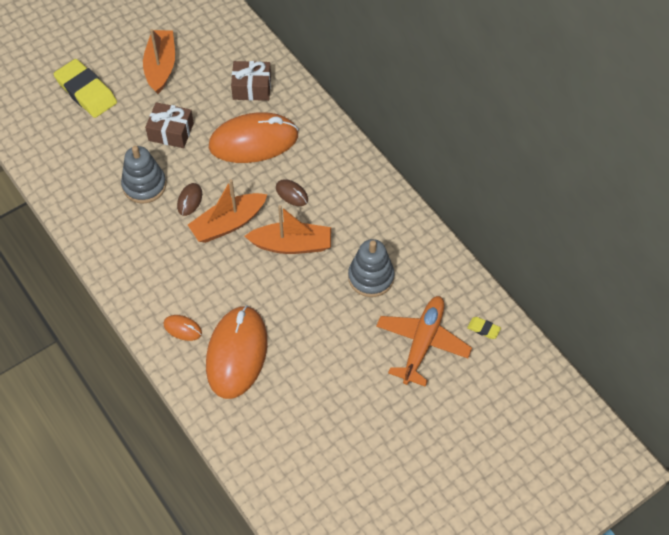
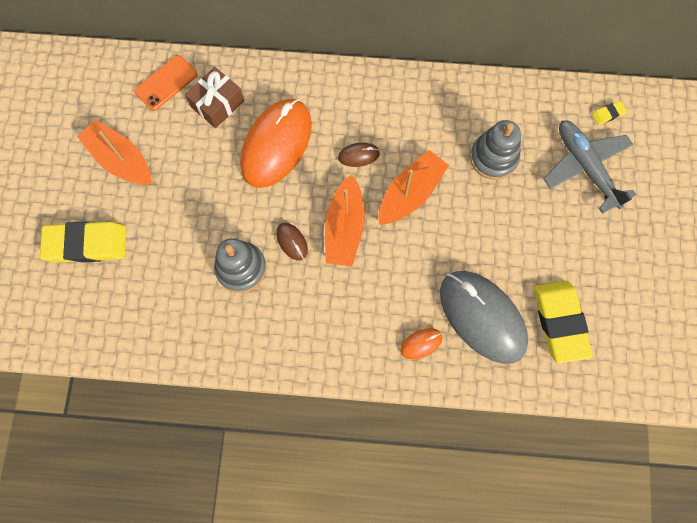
camera: 50 degrees left, 15 degrees up
(171, 132) = (203, 204): brown gift -> none
(236, 353) = (482, 317): orange mouse -> grey mouse
(239, 50) = (166, 83): none -> orange phone
(278, 407) = (560, 322): none -> yellow eraser
(422, 342) = (585, 167): orange plane -> grey plane

